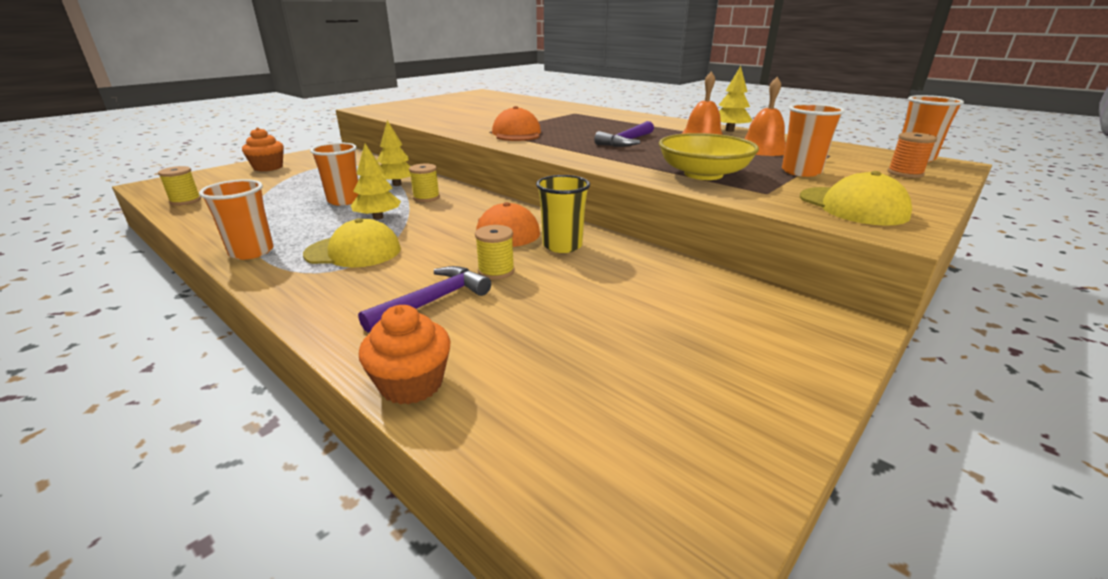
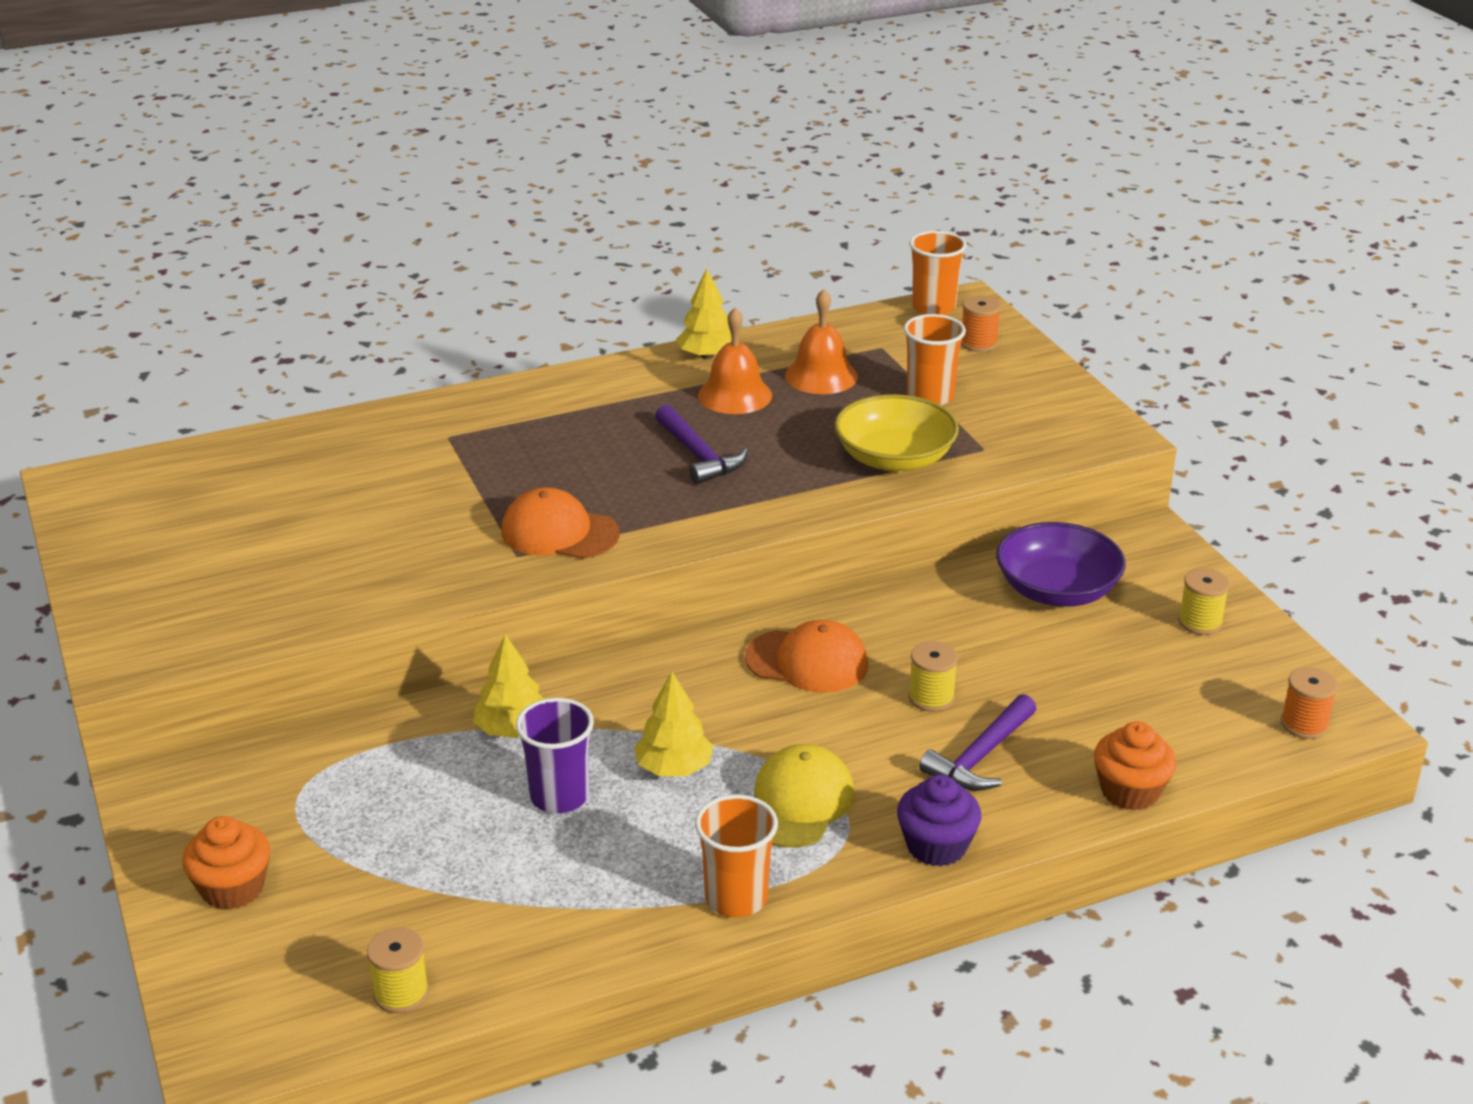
camera: 65 degrees left, 5 degrees up
(310, 303) = (936, 846): none -> purple cupcake
(344, 200) = (559, 796): orange cup -> purple cup
(426, 198) = (613, 708): yellow spool -> yellow spool (1200, 622)
(432, 301) = (981, 756): purple hammer -> purple hammer turned 120 degrees counterclockwise
(562, 246) = (889, 632): yellow cup -> none
(617, 508) = (1304, 724): none -> orange spool
(690, 294) = (1057, 590): none -> purple bowl
(852, 206) = (1051, 423): yellow cap -> none

